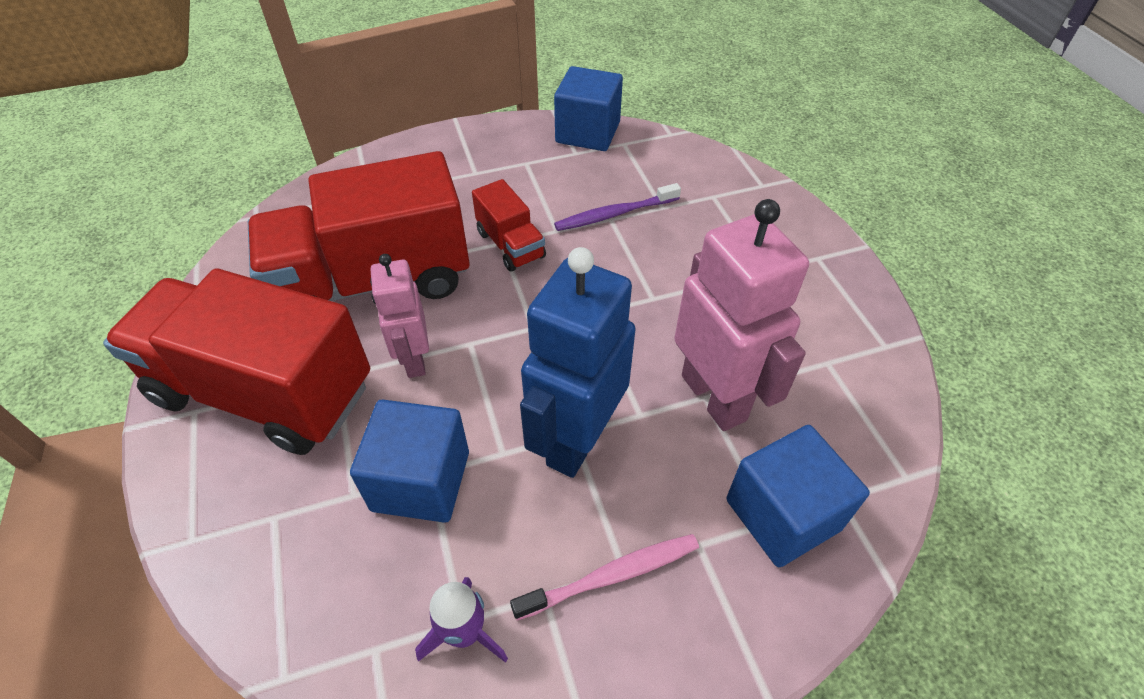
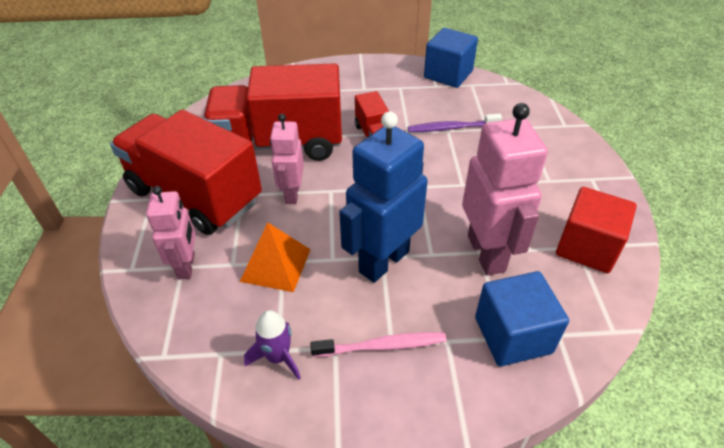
camera: 15 degrees right, 5 degrees down
(282, 514) = (187, 266): none -> pink robot
(421, 481) = (276, 265): blue cube -> orange pyramid
(840, 360) = (587, 247): none -> red cube

